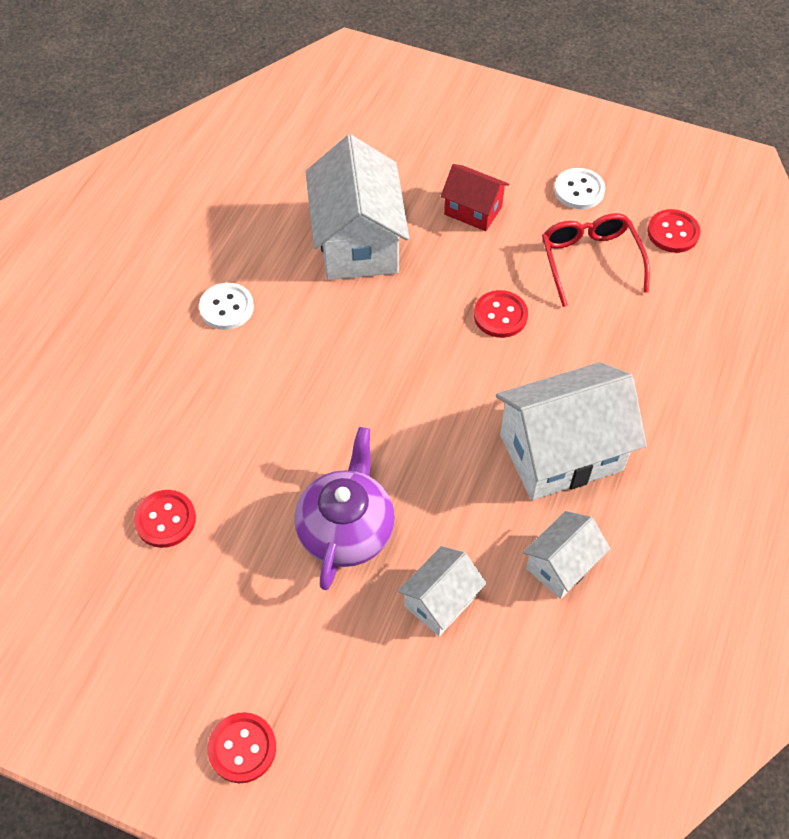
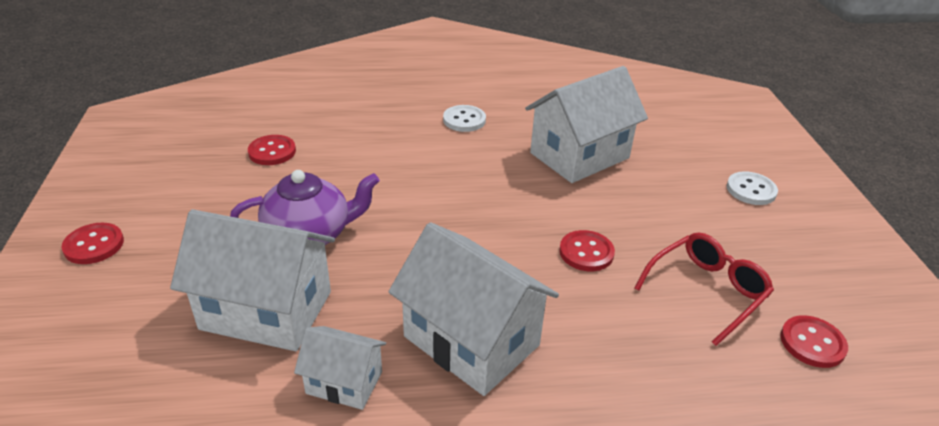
camera: 60 degrees right, 20 degrees down
(440, 601) = (266, 310): white house -> white house, size x1.86
(473, 210) = (677, 202): red house -> none
(579, 190) = (778, 258): white button -> white button (751, 190)

